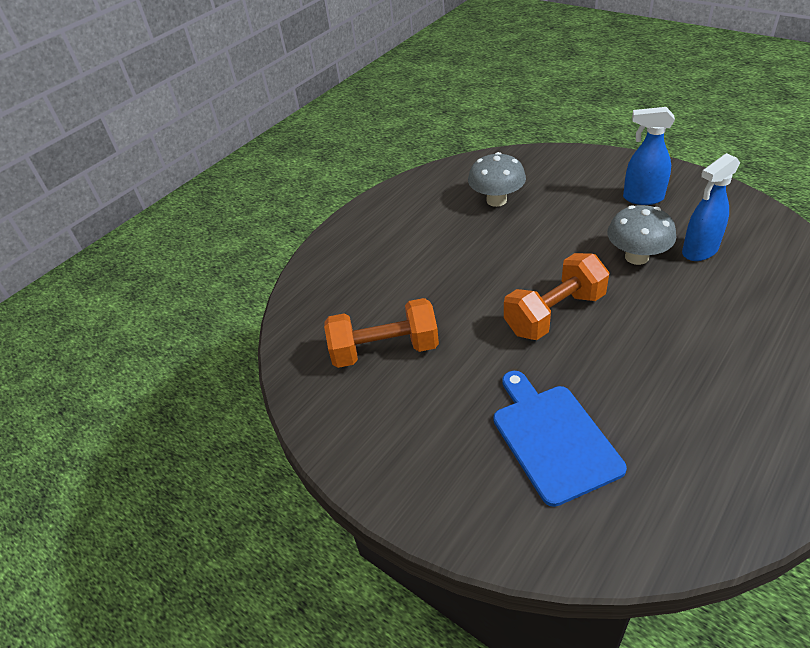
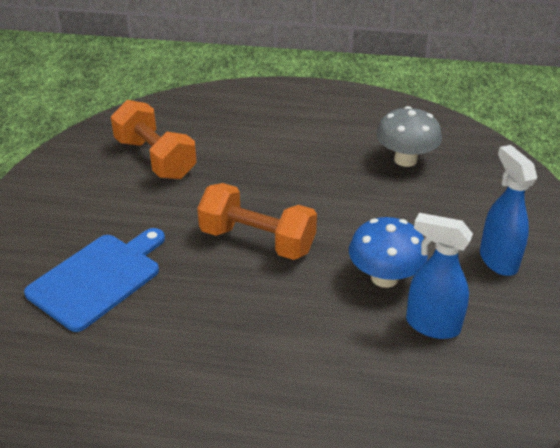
camera: 55 degrees right, 5 degrees down
(636, 257) = (384, 277): grey mushroom -> blue mushroom

